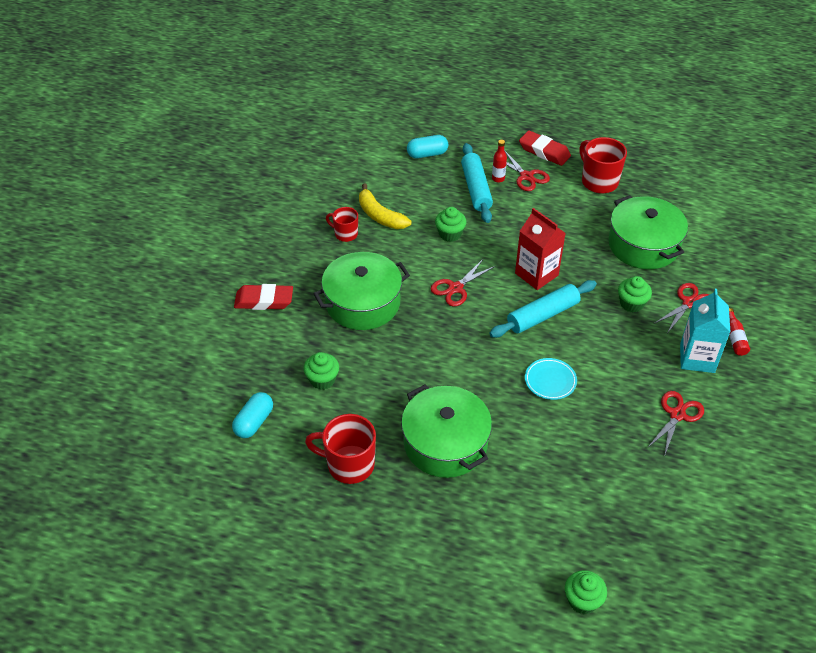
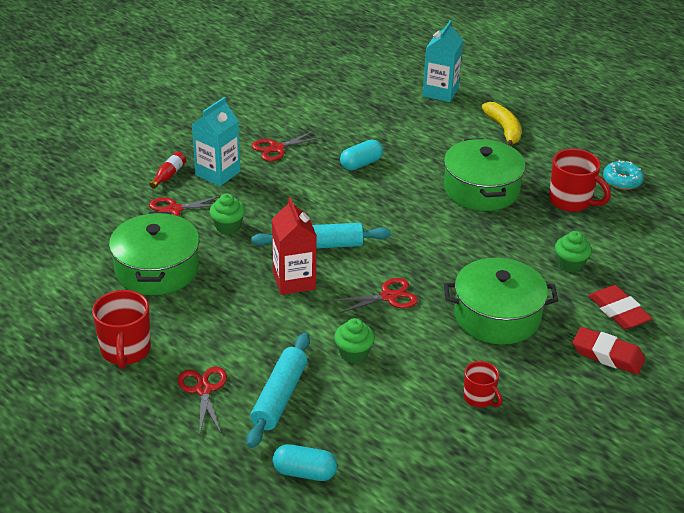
camera: 155 degrees left, 10 degrees down
(254, 422) = (648, 254): turquoise capsule -> turquoise capsule (361, 164)
(305, 522) = (622, 181): none -> turquoise donut
(380, 216) = (423, 406): yellow banana -> yellow banana (504, 130)
(498, 179) = (241, 400): red bottle -> none
(544, 151) = (148, 415): red eraser -> red eraser (618, 312)
(550, 381) = (359, 199): turquoise plate -> none
(582, 600) = (440, 92): green cupcake -> turquoise carton

